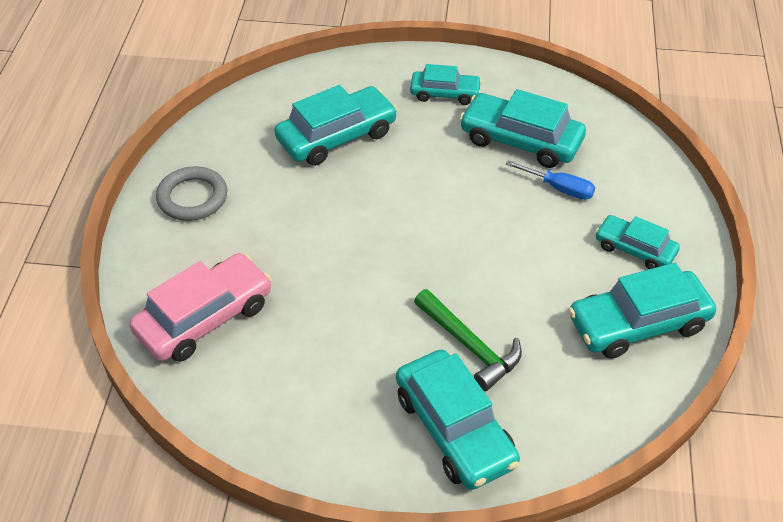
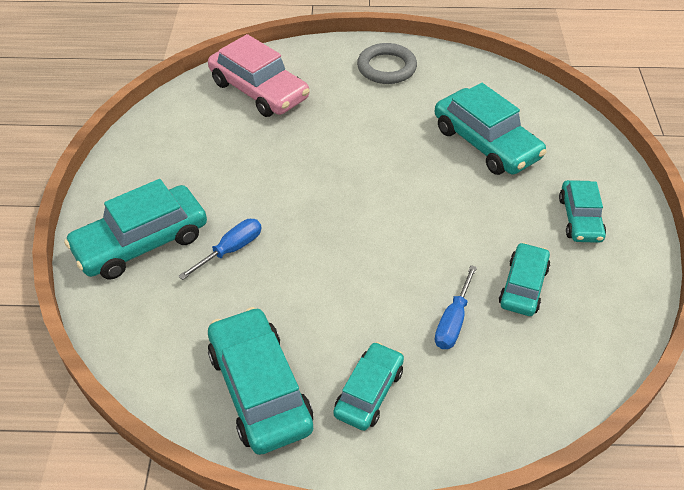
camera: 85 degrees right, 0 degrees up
(470, 346) = (231, 250): green hammer -> blue screwdriver
(521, 140) = (523, 286): turquoise car -> turquoise car, size x0.61

